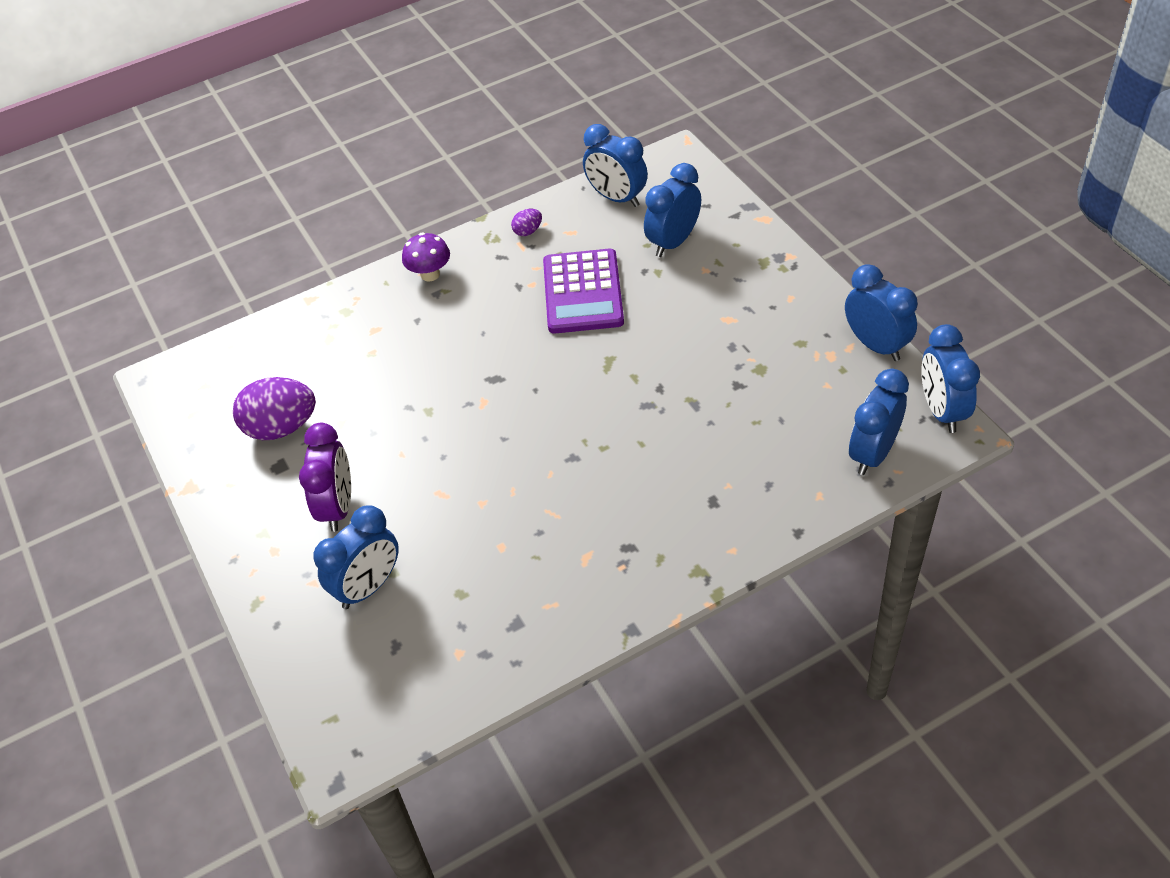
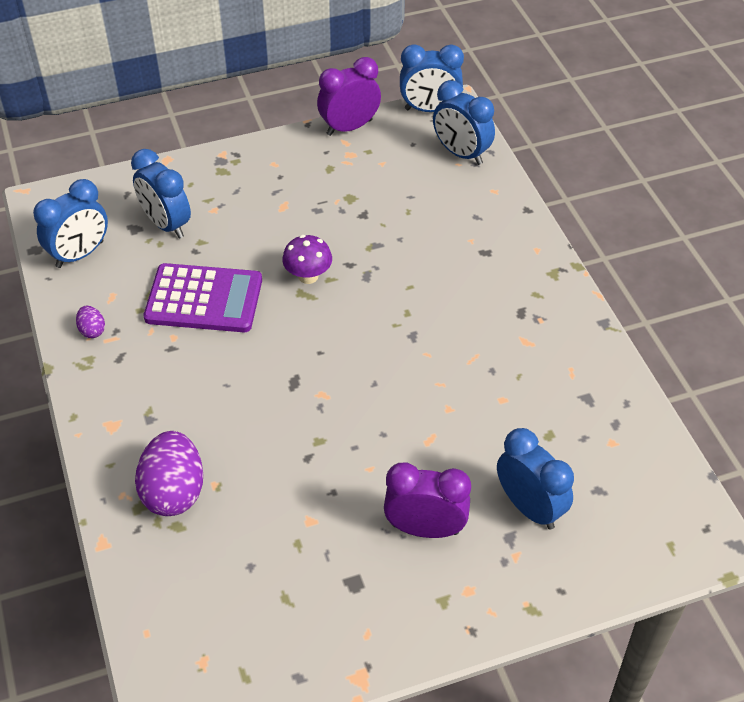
camera: 85 degrees left, 0 degrees up
(281, 427) = (298, 578): purple egg -> purple egg (174, 492)
(430, 274) = (117, 422): purple mushroom -> purple mushroom (308, 276)
(876, 345) = (349, 127): blue clock -> purple clock

